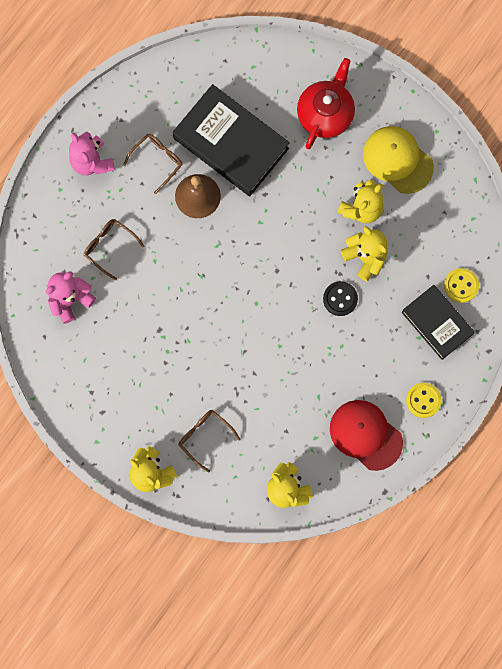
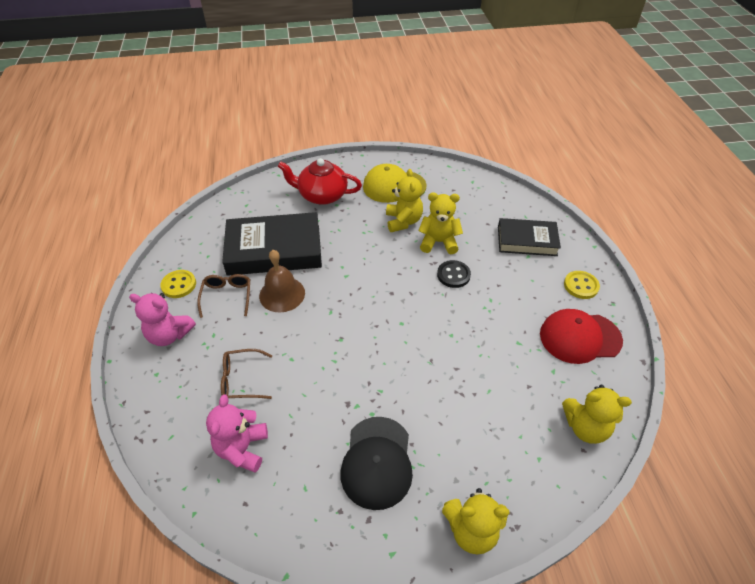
camera: 45 degrees left, 30 degrees down
(139, 385) = (377, 462): none -> black cap
(204, 437) = (478, 451): brown glasses -> none
(325, 113) = (322, 195): red teapot -> red teapot turned 60 degrees counterclockwise
(461, 285) = (512, 213): yellow button -> yellow button (179, 285)

